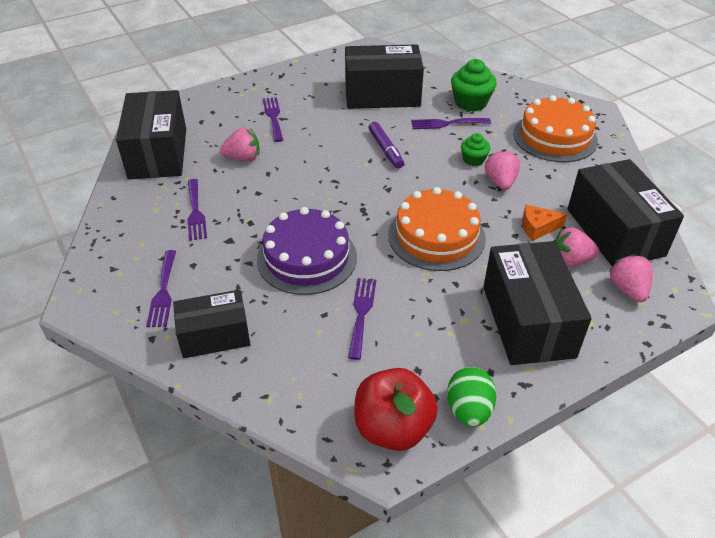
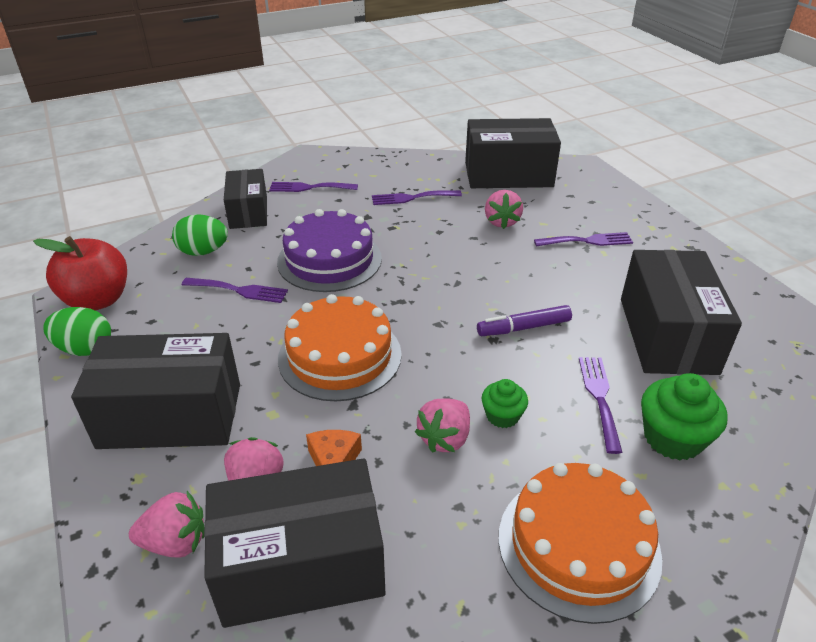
camera: 95 degrees right, 5 degrees down
(297, 358) = (203, 252): none -> green egg
(500, 182) = (445, 438): pink strawberry -> pink strawberry turned 120 degrees clockwise

